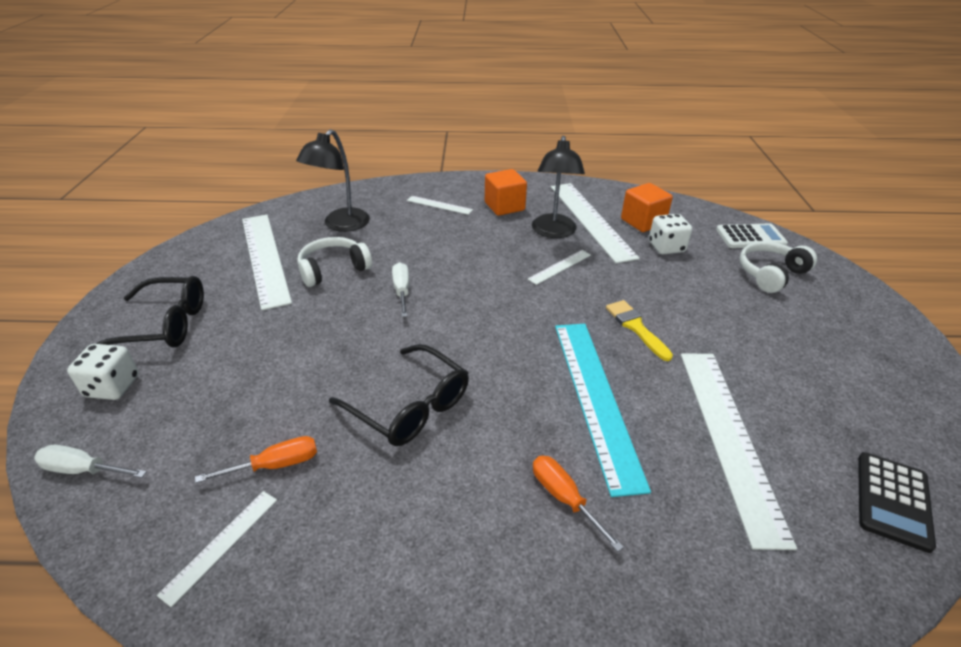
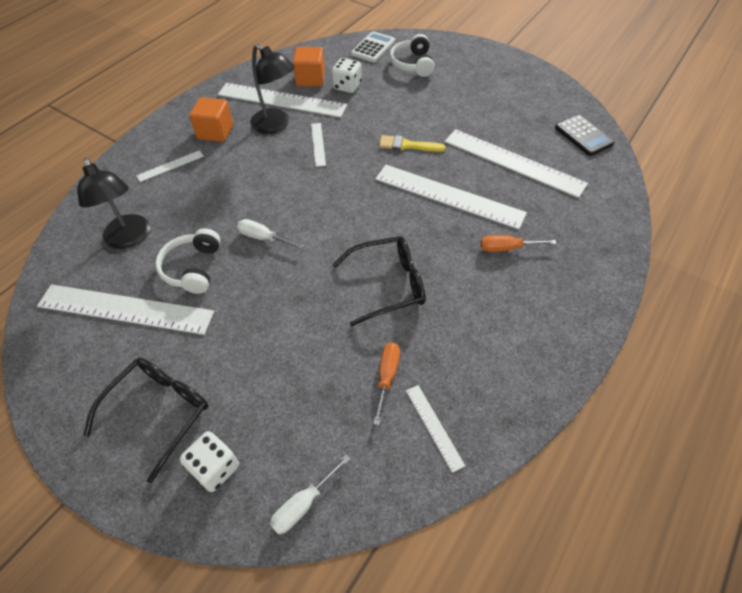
camera: 55 degrees left, 15 degrees up
(595, 398) = (449, 196): turquoise ruler -> white ruler

